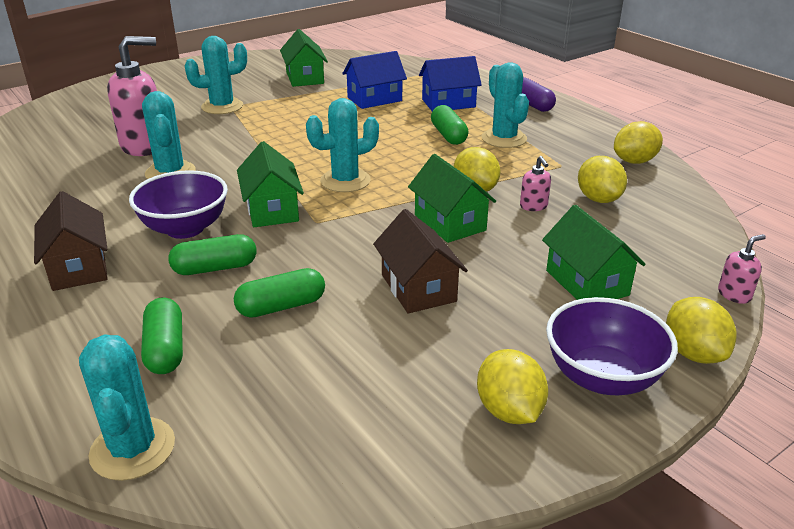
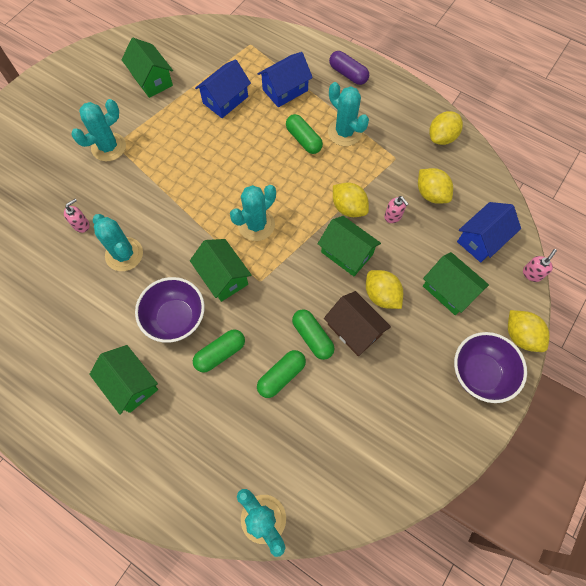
camera: 20 degrees left, 35 degrees up
(78, 267) = (130, 384): brown house -> green house
(144, 146) = (81, 225): pink soap dispenser -> pink soap dispenser, size x0.45
(165, 349) = (234, 438): green capsule -> green capsule (312, 337)
(509, 411) = (441, 417): yellow lemon -> yellow lemon (381, 295)
(660, 248) = (482, 239): none -> blue house

